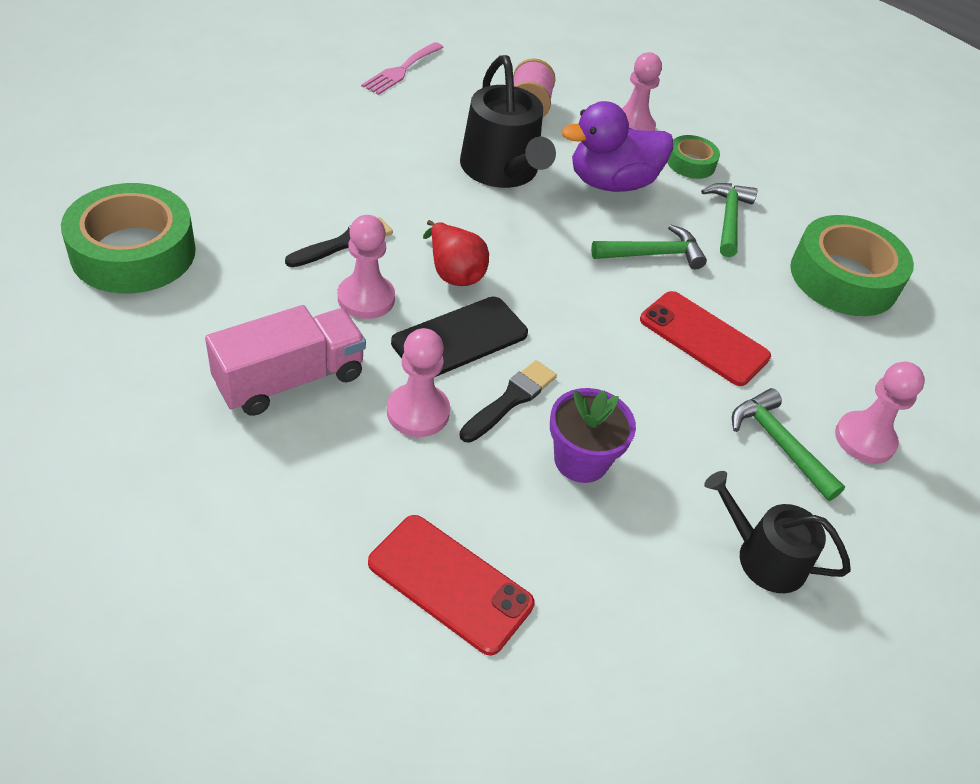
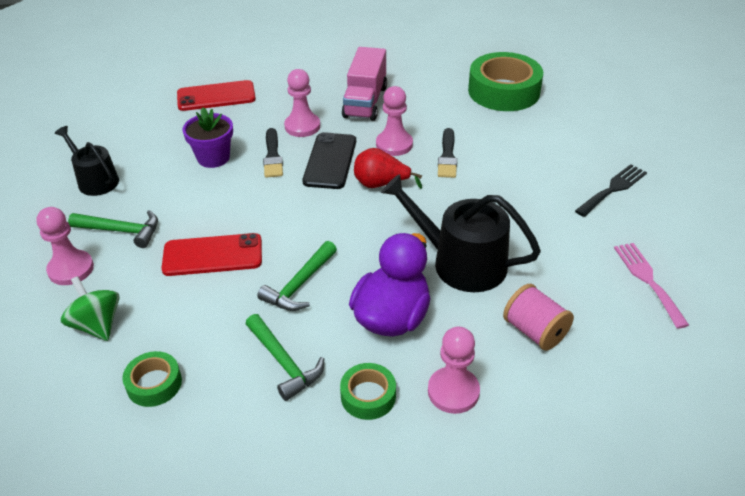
camera: 140 degrees right, 5 degrees down
(284, 114) = (613, 189): none -> black fork
(763, 557) = (95, 180): black watering can -> black watering can turned 120 degrees counterclockwise
(843, 278) = (154, 384): green tape -> green tape, size x0.51
(866, 359) = (97, 325): none -> green spinning top

